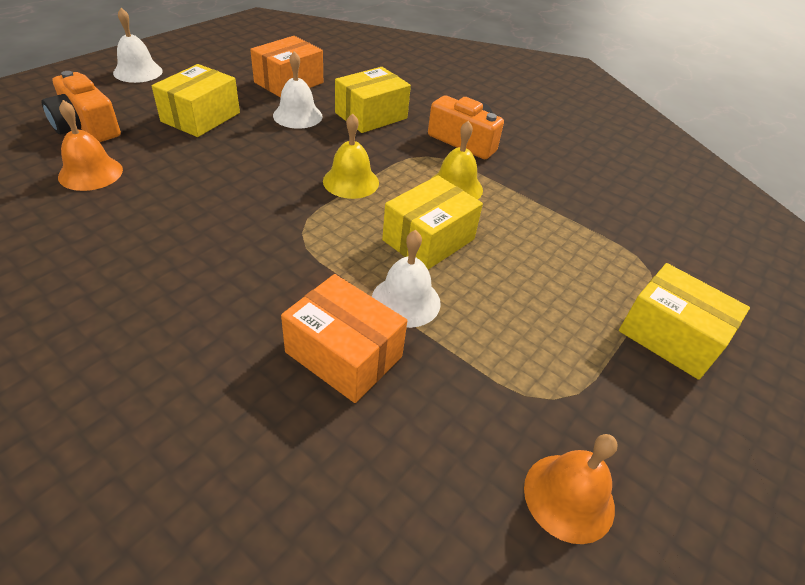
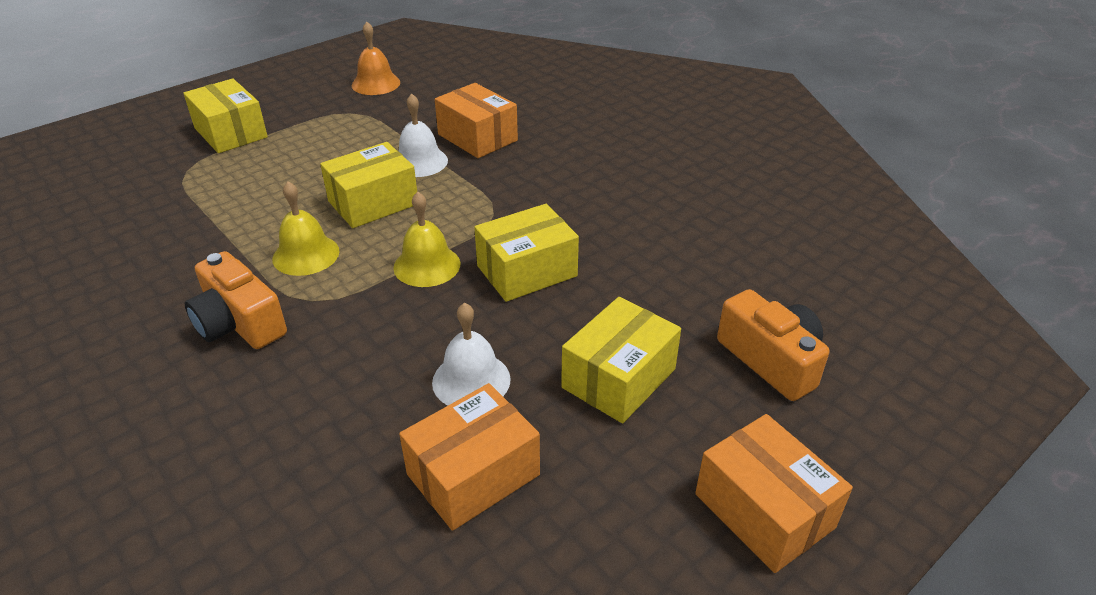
camera: 165 degrees left, 5 degrees down
(90, 173) = (723, 285): orange bell -> none
(138, 72) = (764, 510): white bell -> orange box
(371, 115) = (353, 379): yellow box -> yellow box (527, 271)

